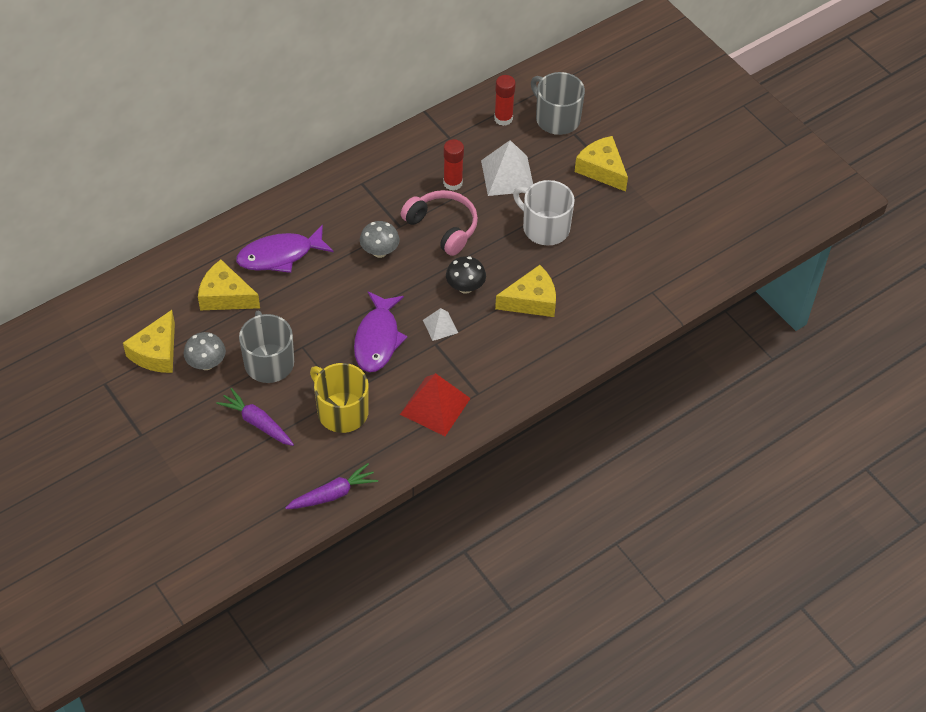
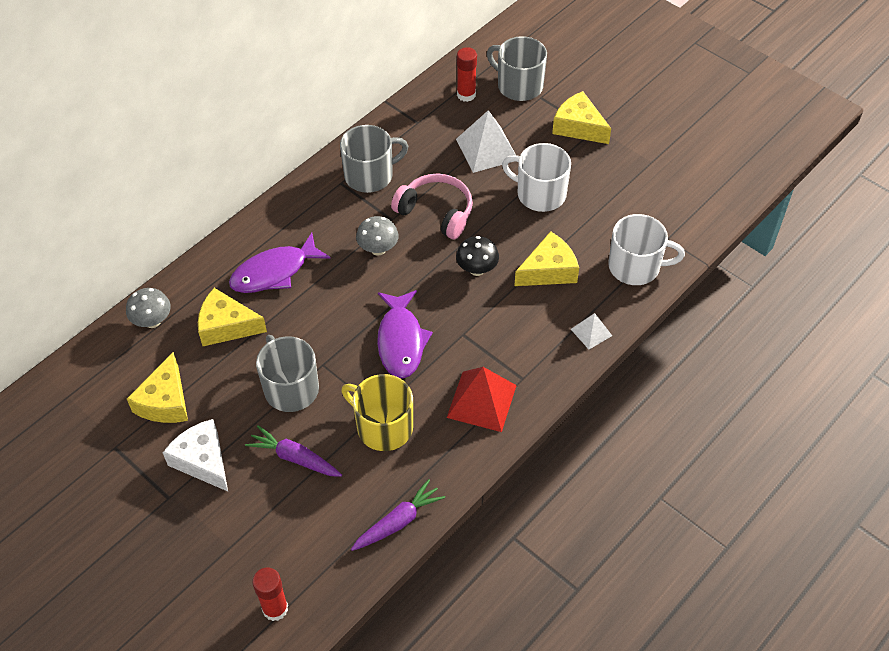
camera: 10 degrees left, 0 degrees up
(177, 409) = (202, 461): none -> white cheese
(206, 363) = (223, 403): grey mushroom -> grey mushroom (152, 321)
(391, 181) = (370, 175): none -> grey mug
(440, 326) = (462, 315): white pyramid -> white pyramid (591, 332)
(453, 183) = (434, 166): red glue stick -> red glue stick (275, 608)
(613, 312) = (635, 266): none -> white mug

